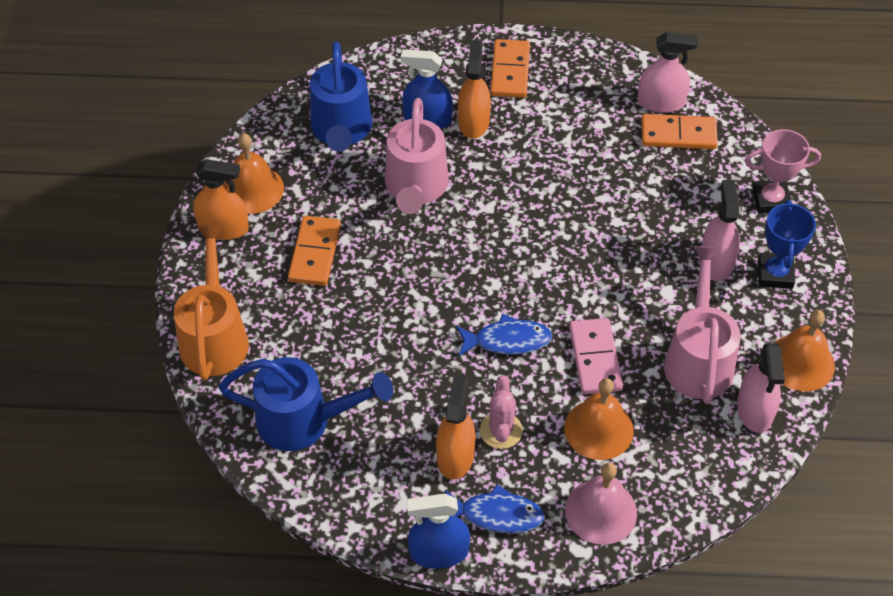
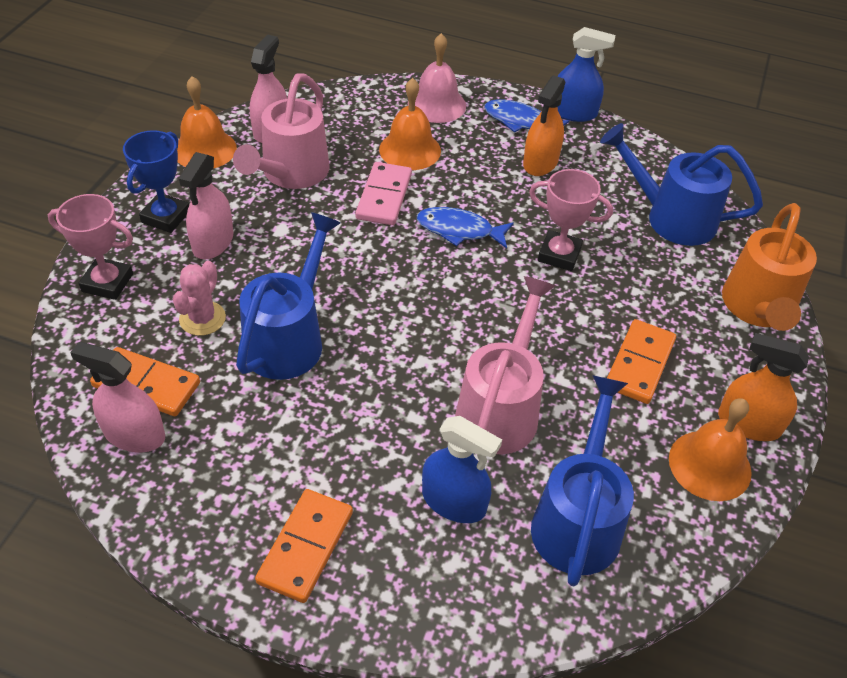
camera: 165 degrees left, 5 degrees down
(406, 341) = (559, 254): none -> pink trophy
(473, 122) = (393, 479): orange spray bottle -> none
(501, 430) = (494, 169): pink cactus -> pink cactus (202, 318)
(599, 196) = (289, 338): none -> blue watering can

